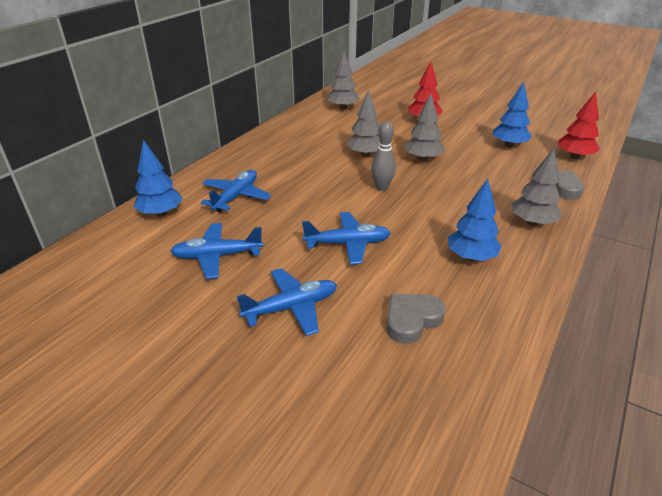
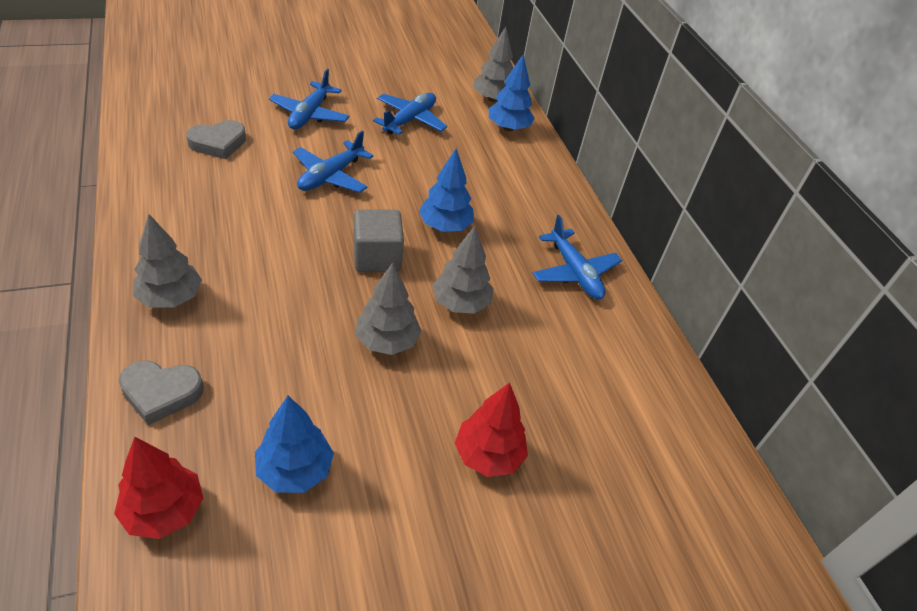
camera: 125 degrees right, 10 degrees up
(236, 197) = (485, 170): blue plane -> blue plane (574, 272)
(343, 108) = (635, 401): grey tree -> grey tree (493, 99)
(382, 188) = (377, 257): grey bowling pin -> grey cube
(411, 320) = (218, 143): grey heart -> grey heart turned 60 degrees clockwise
(471, 257) = (210, 217): blue tree -> blue tree (445, 226)

